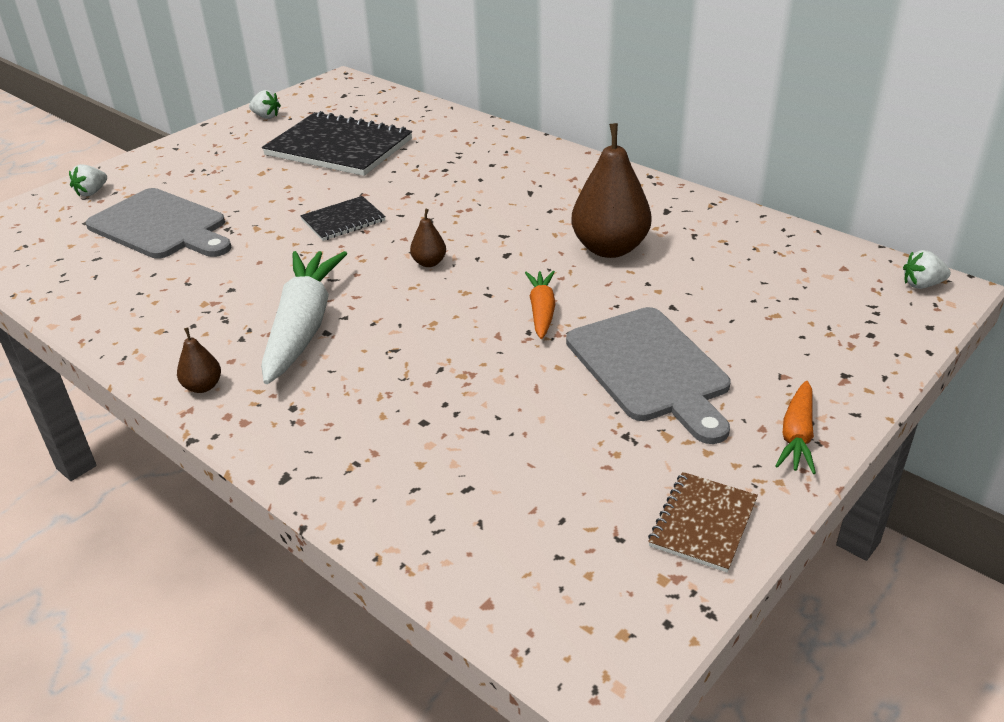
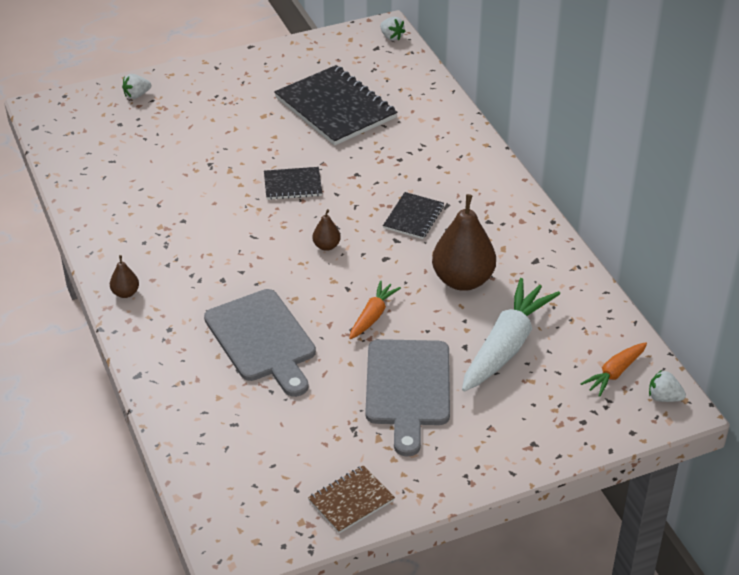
camera: 25 degrees right, 5 degrees up
(161, 226) = (167, 146): grey cutting board -> grey cutting board (262, 339)
(266, 116) = (301, 54): white strawberry -> white strawberry (391, 37)
(303, 326) = (211, 269): white carrot -> white carrot (506, 346)
(504, 211) = (413, 217): none -> black notebook
(796, 436) = (458, 471): orange carrot -> orange carrot (614, 373)

